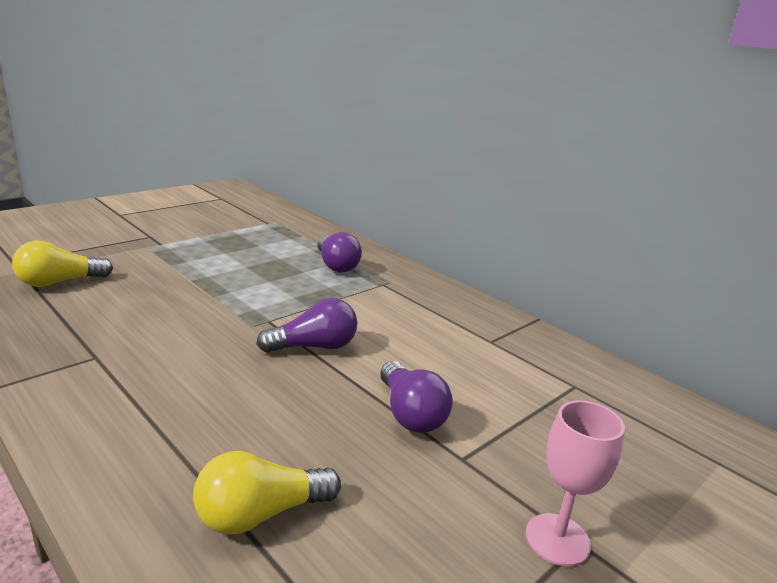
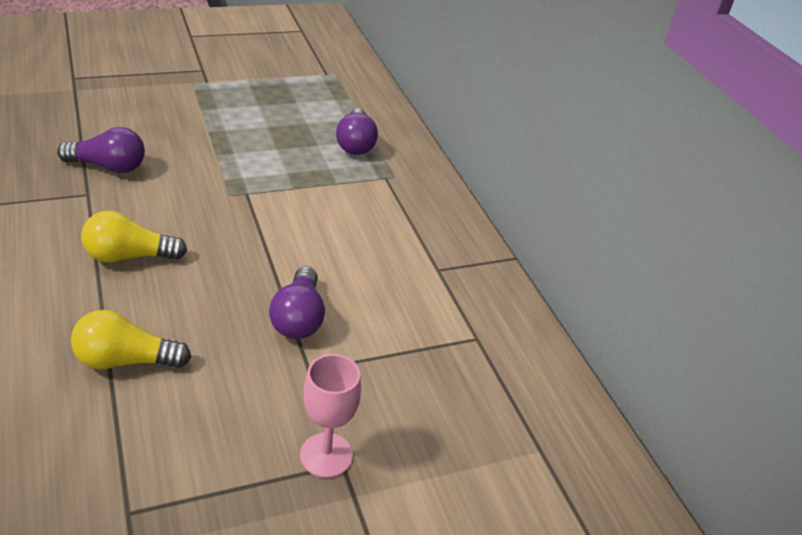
camera: 20 degrees right, 15 degrees up
(59, 282) = (98, 109): yellow light bulb -> yellow light bulb (129, 256)
(314, 347) = (266, 231): purple light bulb -> purple light bulb (108, 166)

